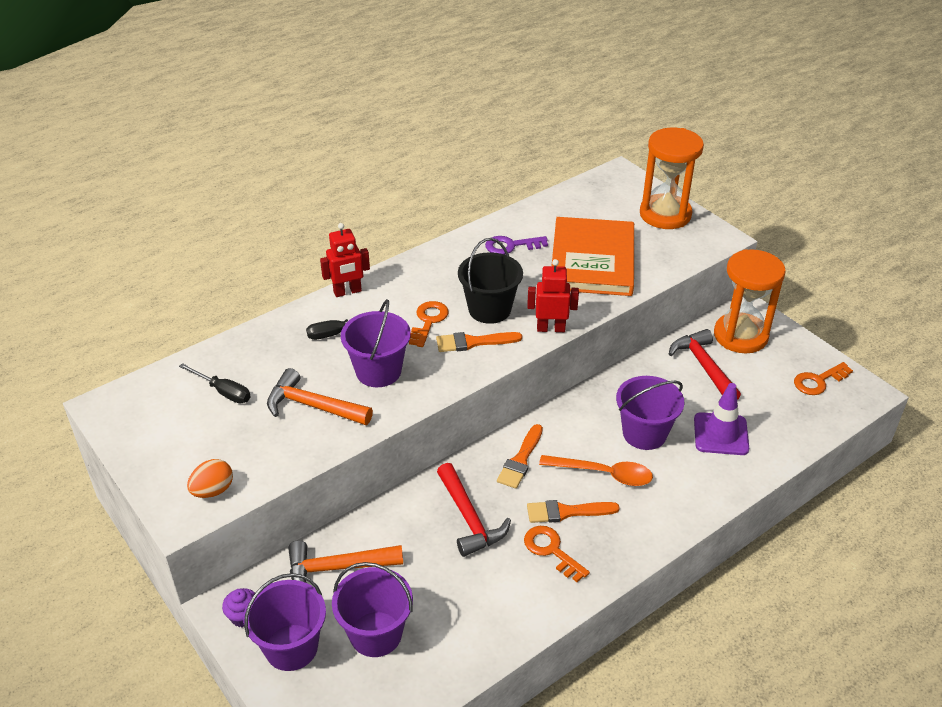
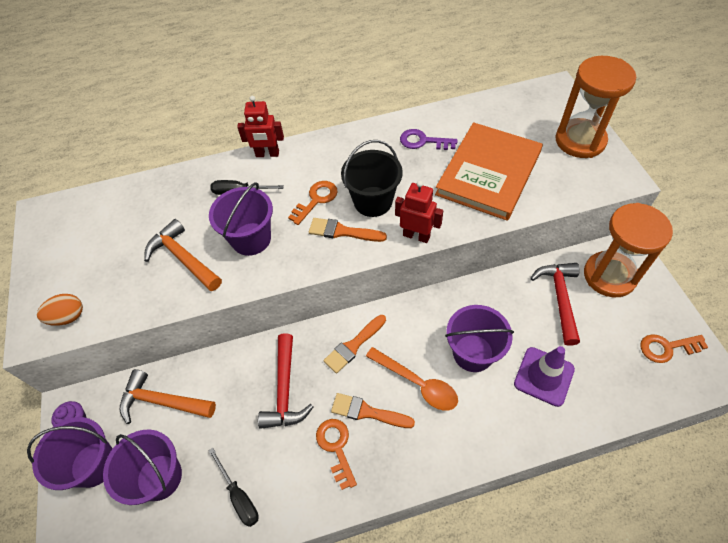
camera: 25 degrees right, 15 degrees up
(223, 392) = (126, 224): black screwdriver -> black screwdriver (239, 496)

